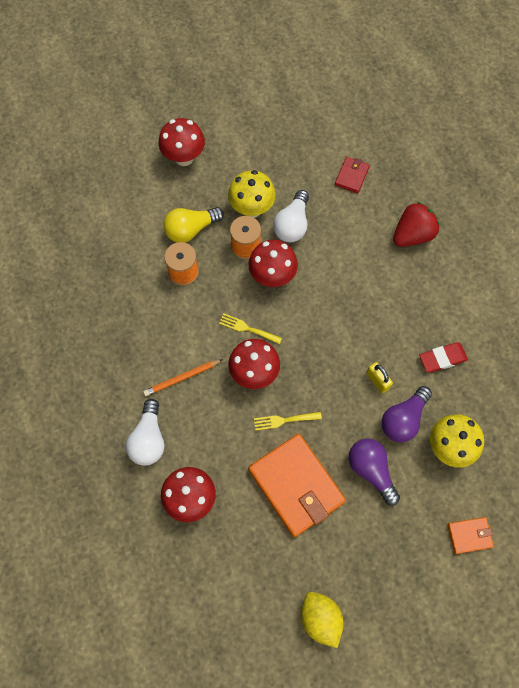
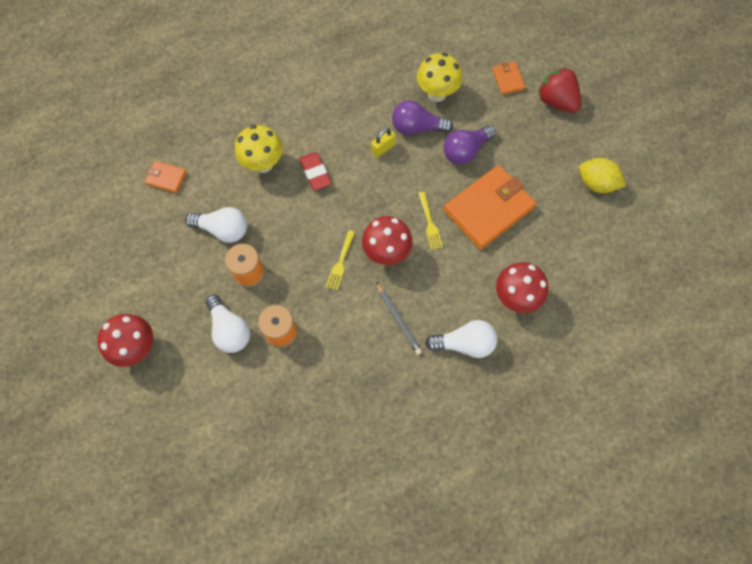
camera: 95 degrees left, 0 degrees up
(182, 378) = (398, 319): orange pencil -> grey pencil
(191, 229) = (230, 330): yellow light bulb -> white light bulb
(252, 209) = (204, 270): yellow mushroom -> yellow mushroom (263, 164)
(272, 276) = (282, 244): red mushroom -> none
(320, 619) = (596, 183): yellow lemon -> yellow lemon turned 60 degrees clockwise
(351, 176) = (166, 178): red wallet -> orange wallet
(403, 419) = (417, 127): purple light bulb -> purple light bulb turned 150 degrees clockwise
(412, 235) = (233, 123): red strawberry -> red strawberry (556, 101)
(442, 358) = (357, 99): red eraser -> red eraser (315, 173)

